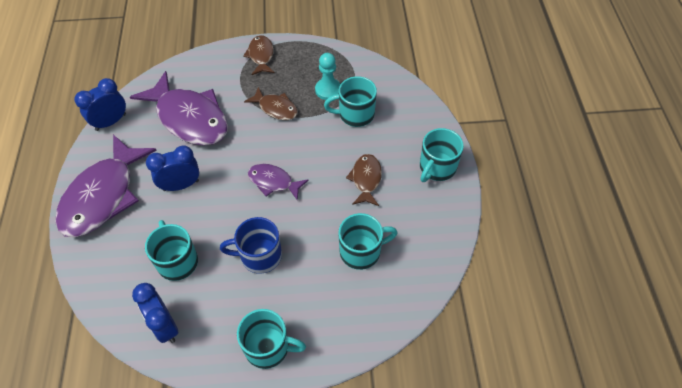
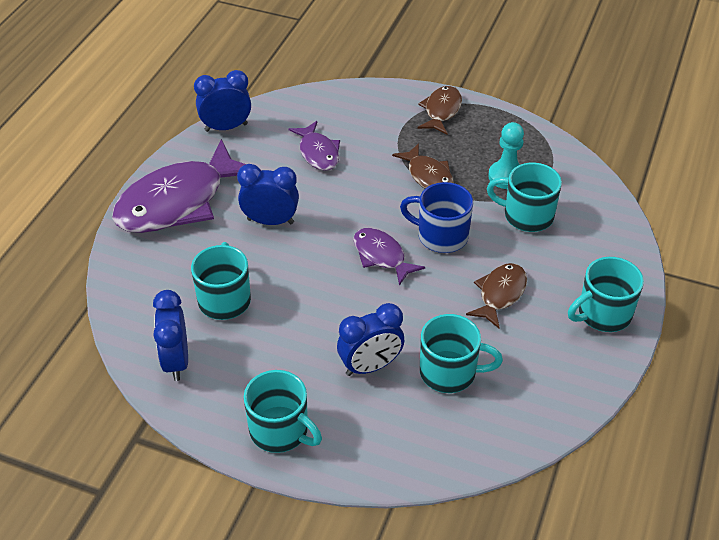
camera: 25 degrees right, 10 degrees down
(189, 118) = (318, 153): purple fish -> purple fish, size x0.50
(260, 256) = (322, 330): blue mug -> blue mug (441, 236)
(306, 270) = (370, 366): none -> blue clock

